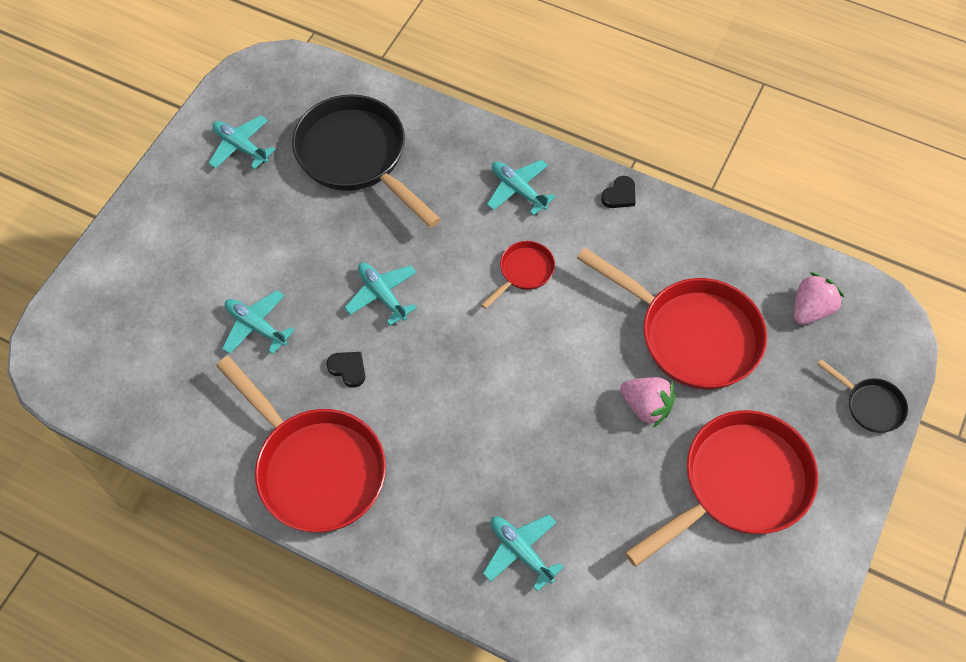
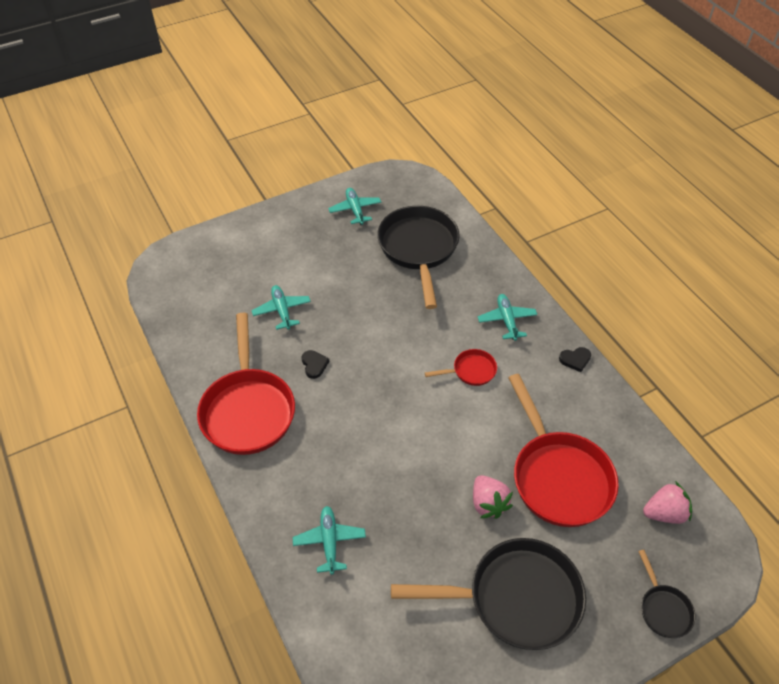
camera: 35 degrees right, 10 degrees down
(382, 295) = (370, 334): turquoise plane -> none
(738, 485) = (515, 598): red pan -> black pan

